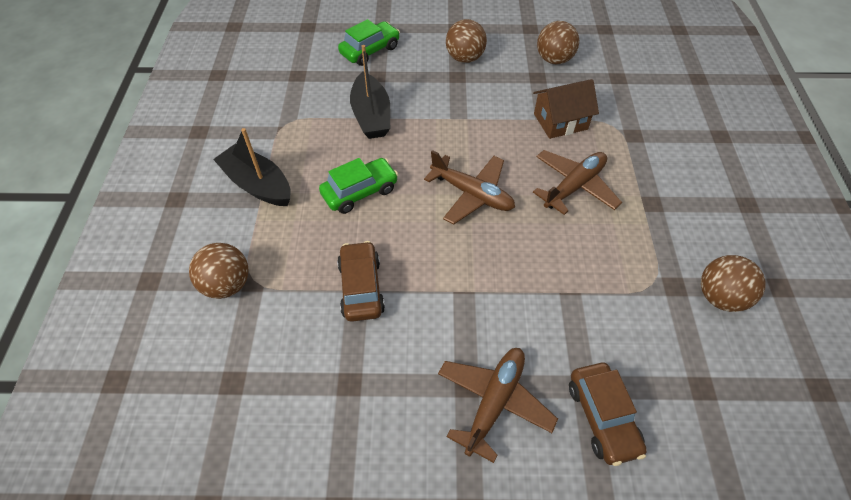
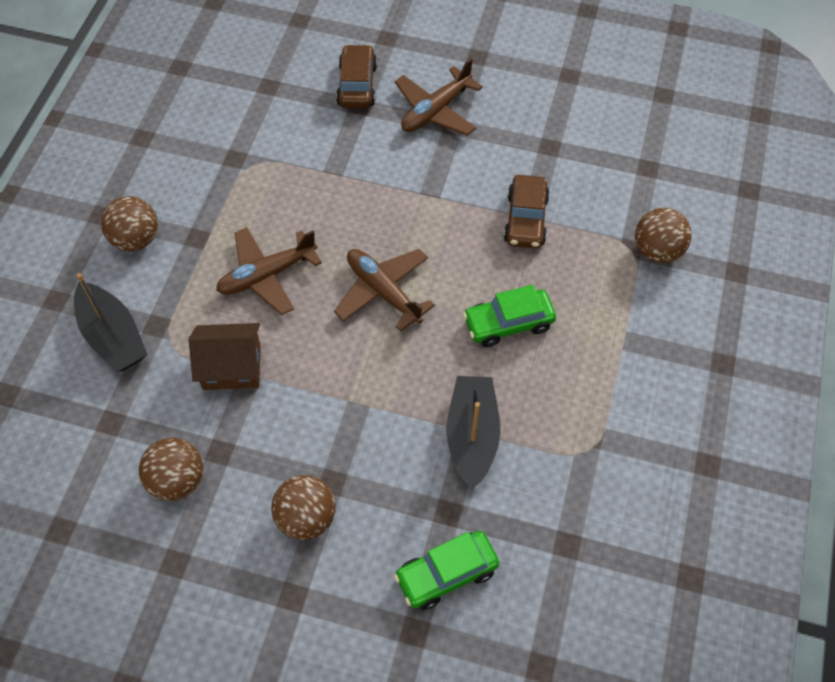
camera: 165 degrees left, 5 degrees up
(258, 185) = (627, 361): black boat -> black boat (113, 336)
(720, 297) = (202, 141): brown ball -> brown ball (136, 239)

